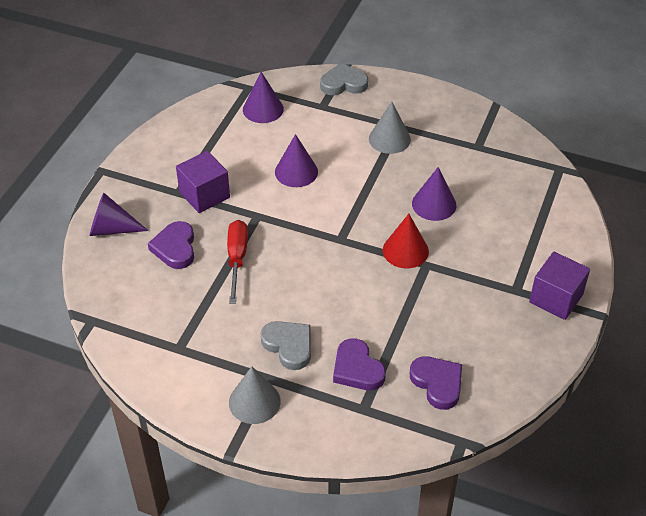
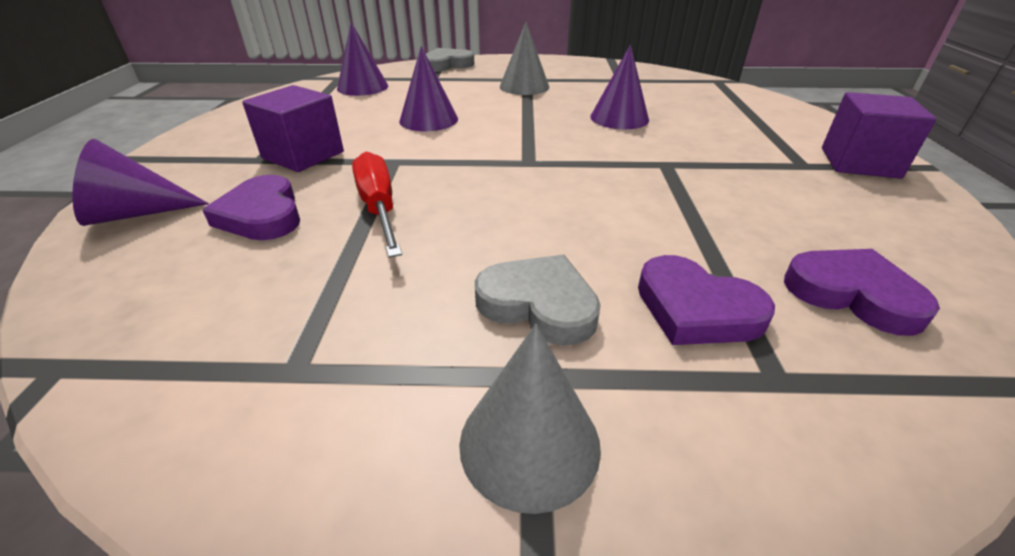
camera: 20 degrees left, 10 degrees down
(405, 250) = (625, 157): red cone -> none

